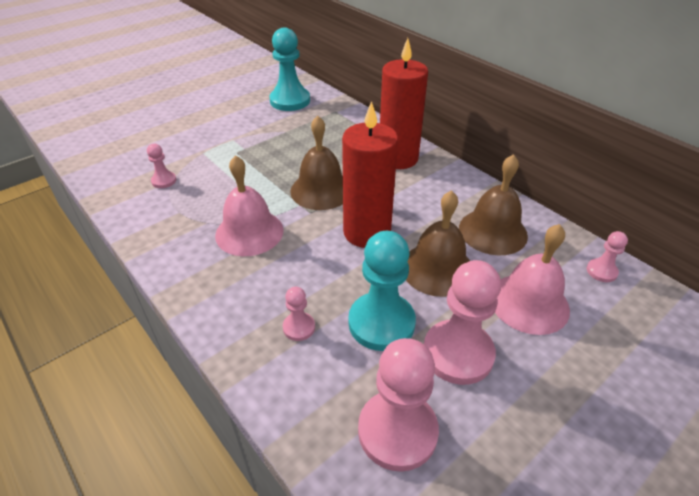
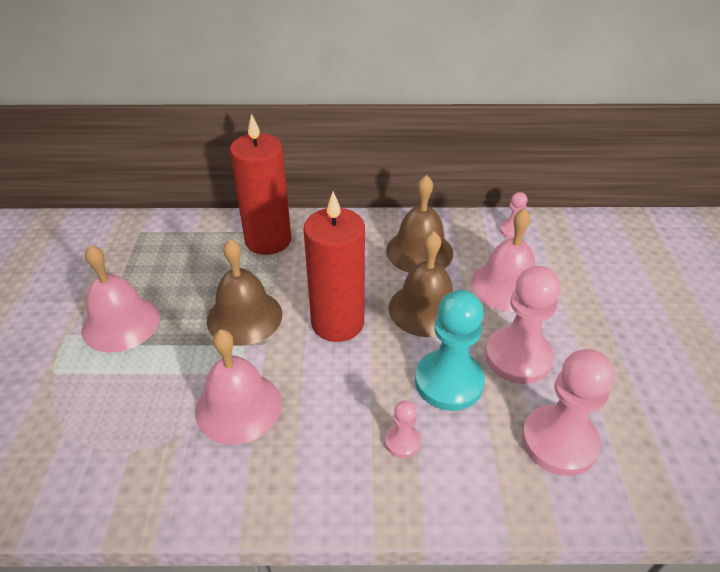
camera: 50 degrees left, 0 degrees up
(164, 181) = (54, 437): pink pawn -> none
(261, 150) = (121, 323): none -> pink bell
(290, 101) = (69, 251): turquoise pawn -> none

